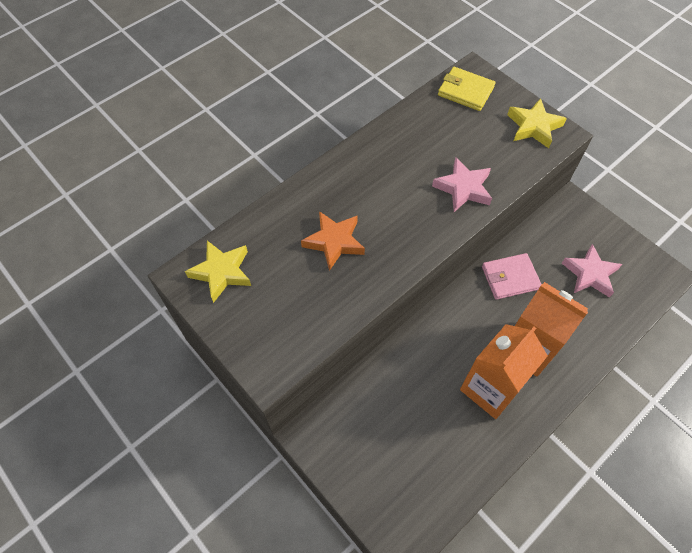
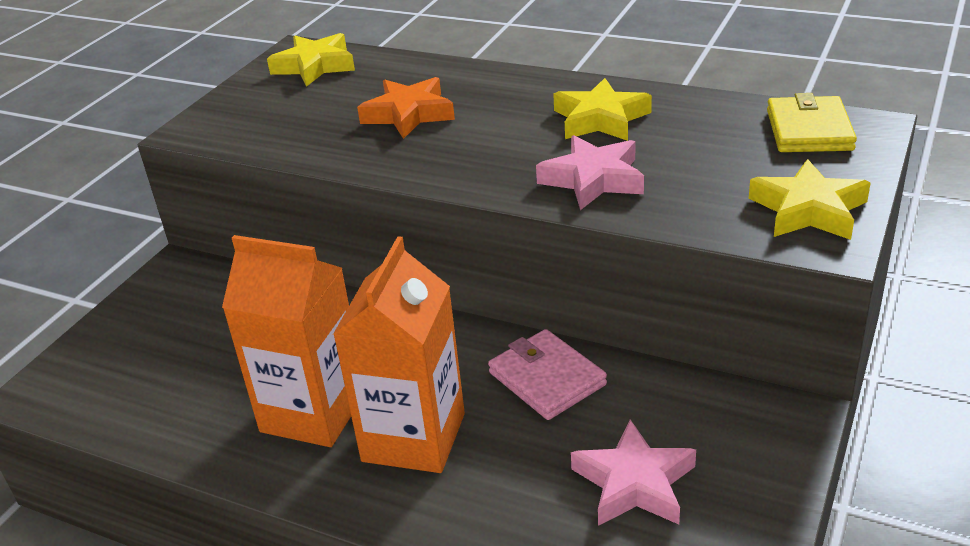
camera: 70 degrees right, 25 degrees down
(402, 159) = (600, 119): none -> yellow star

